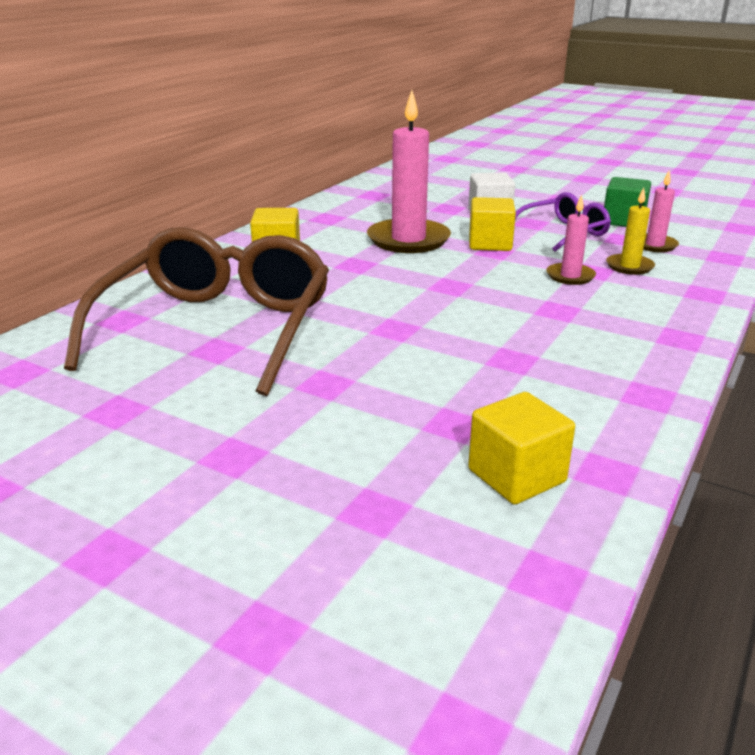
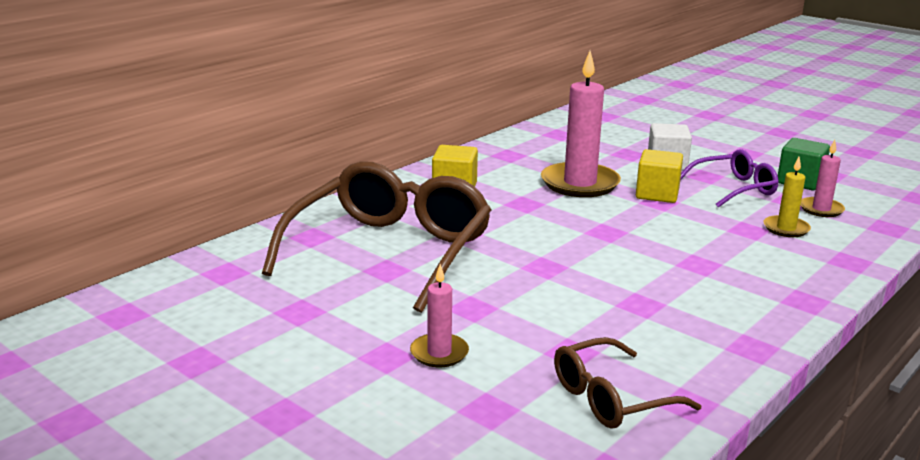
camera: 10 degrees right, 5 degrees down
(516, 476) = (611, 398): yellow cube -> brown glasses
(570, 276) = (723, 233): pink candle -> pink candle (439, 353)

